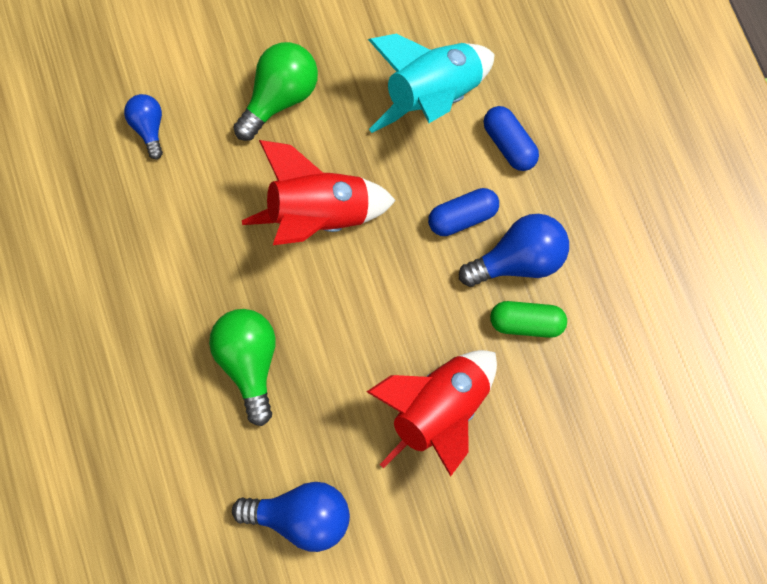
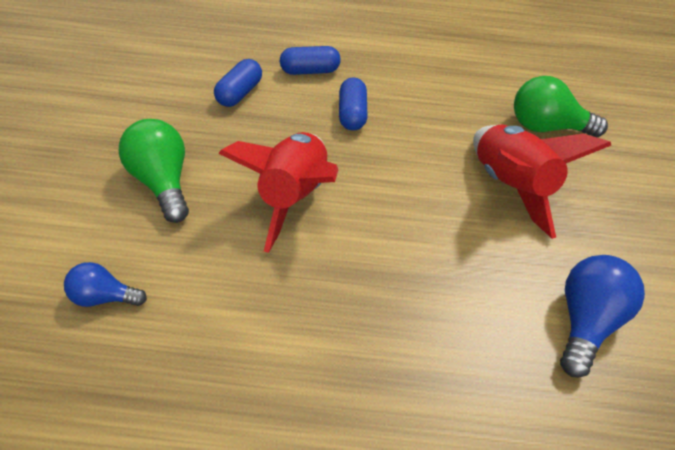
camera: 70 degrees left, 25 degrees down
(250, 362) = (411, 305): green light bulb -> green light bulb (546, 127)
(432, 95) = (239, 93): turquoise rocket -> blue capsule
(518, 259) = (404, 99): blue light bulb -> none
(526, 322) = (456, 113): green capsule -> none

